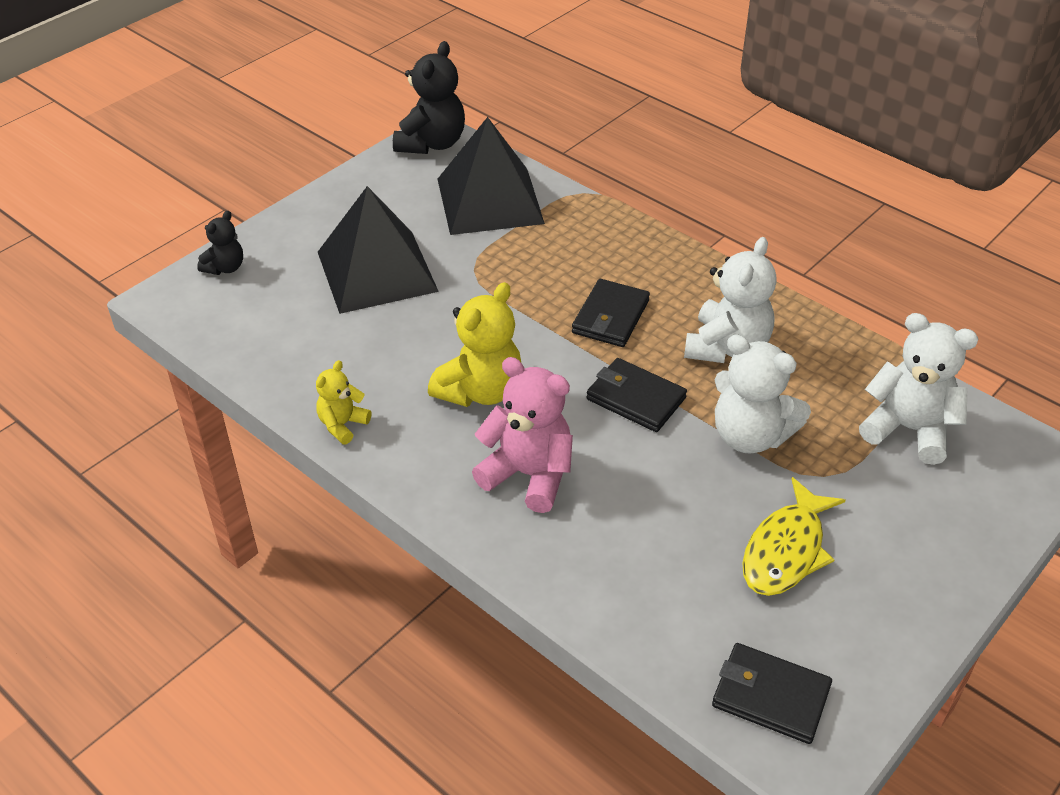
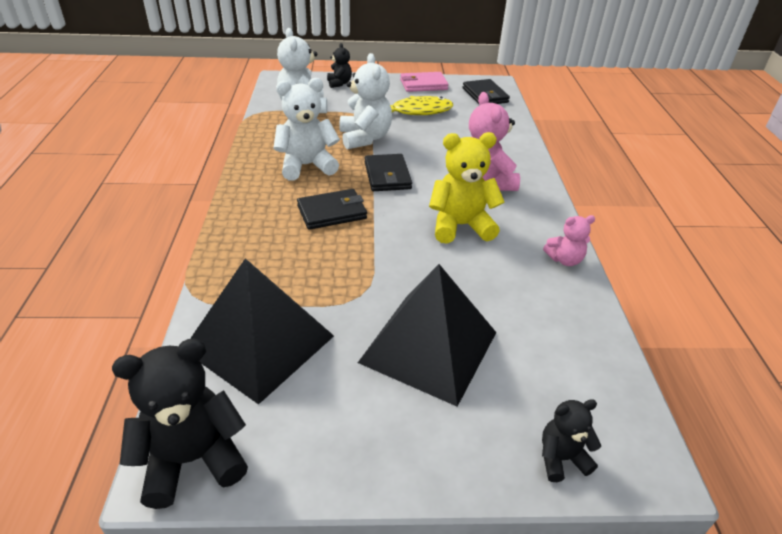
camera: 135 degrees left, 5 degrees down
(342, 425) = (564, 260): yellow teddy bear -> pink teddy bear
(889, 636) = (423, 85): none -> pink wallet
(978, 521) = (339, 83): none -> black teddy bear

